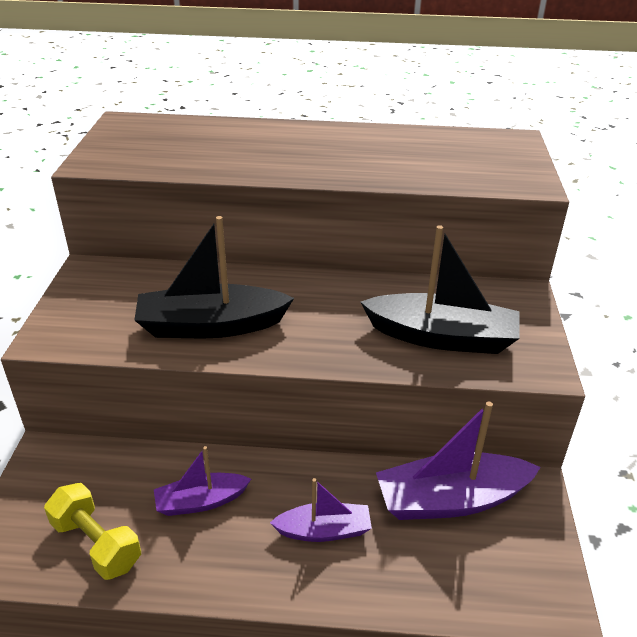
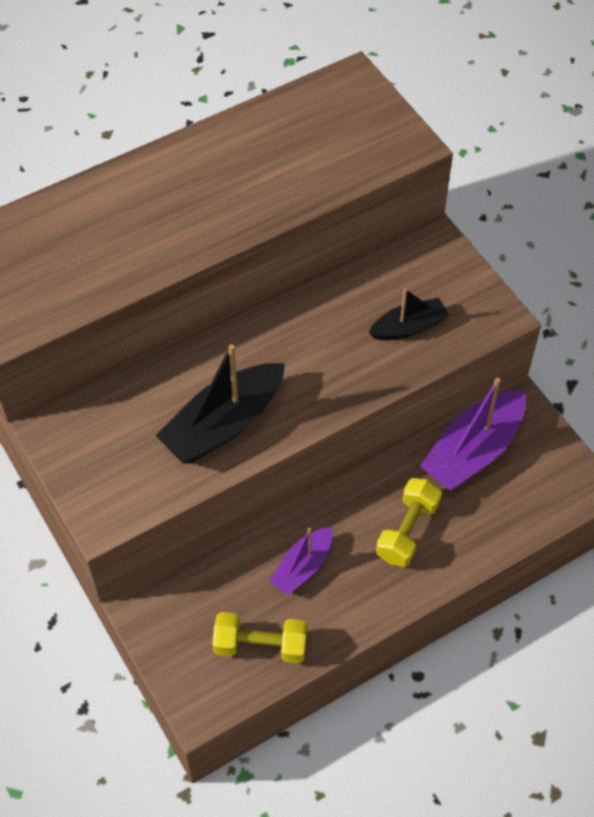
camera: 35 degrees left, 20 degrees up
(324, 530) = (407, 531): purple boat -> yellow dumbbell
(441, 337) = (408, 327): black boat -> black boat, size x0.58

